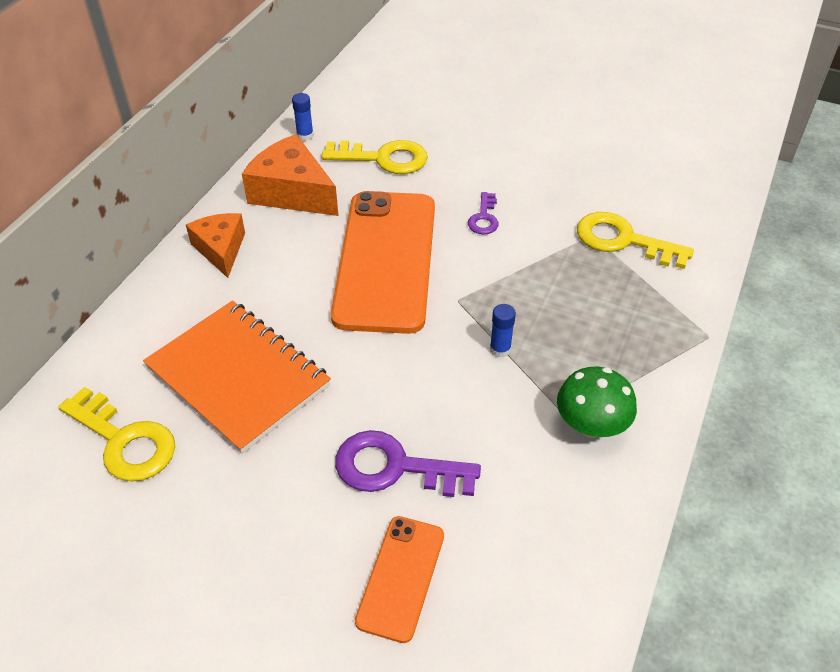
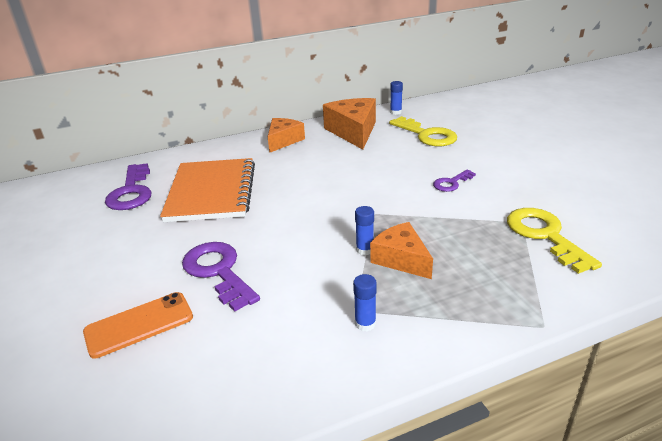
camera: 45 degrees right, 15 degrees down
(124, 441) = (131, 192): yellow key -> purple key
(386, 260) = (360, 178): orange phone -> none
(543, 339) = (401, 259): none -> orange cheese
(591, 425) = (365, 323): green mushroom -> blue glue stick

